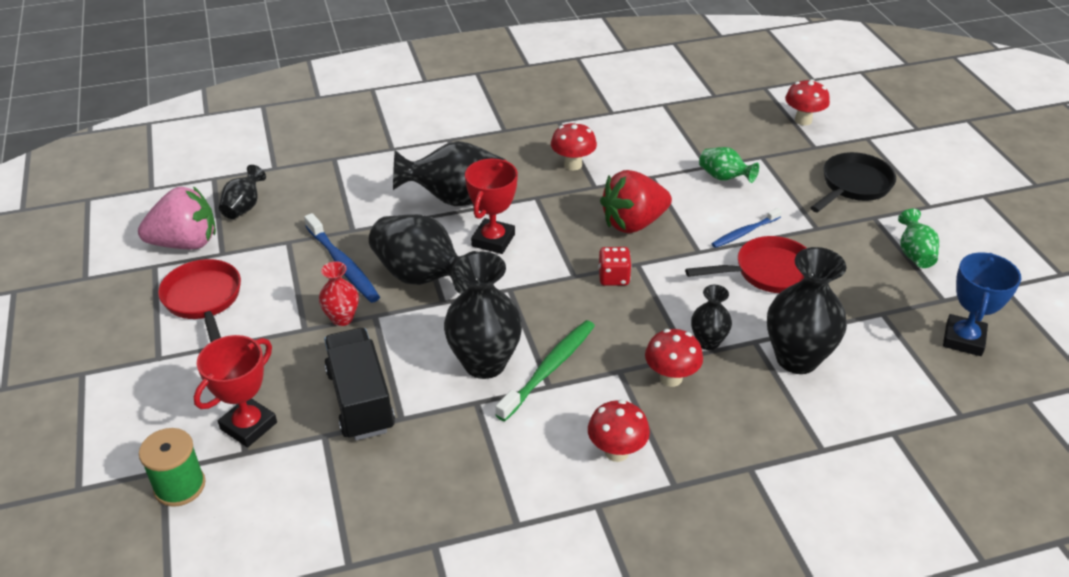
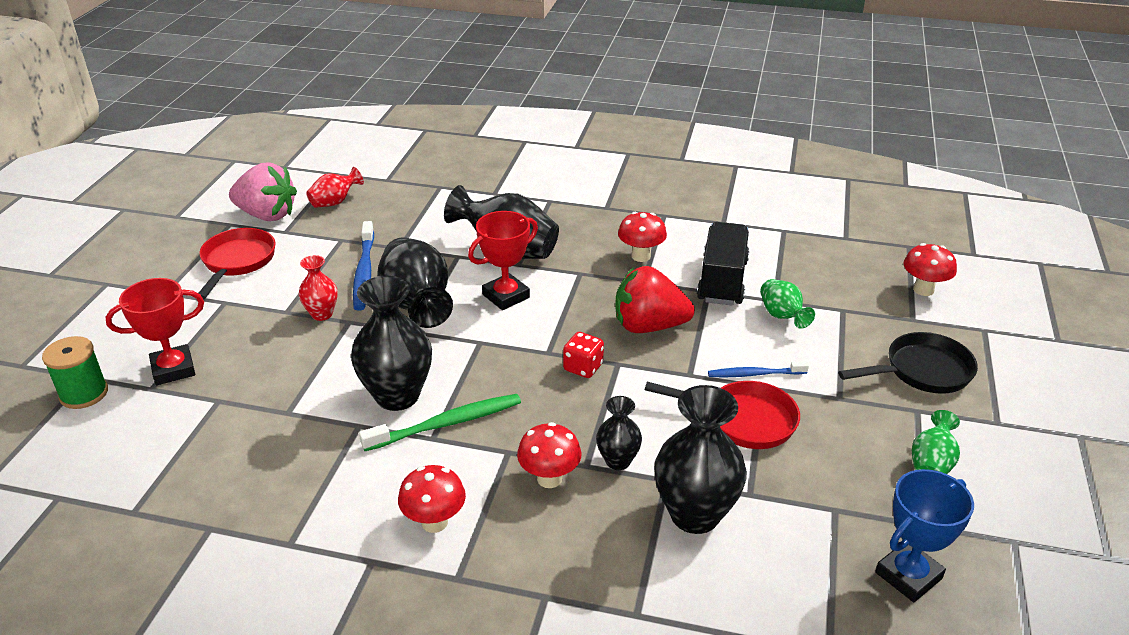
camera: 30 degrees right, 5 degrees down
(244, 207) = (335, 202): black vase -> red vase
(360, 400) = (271, 384): black truck -> black truck (722, 281)

